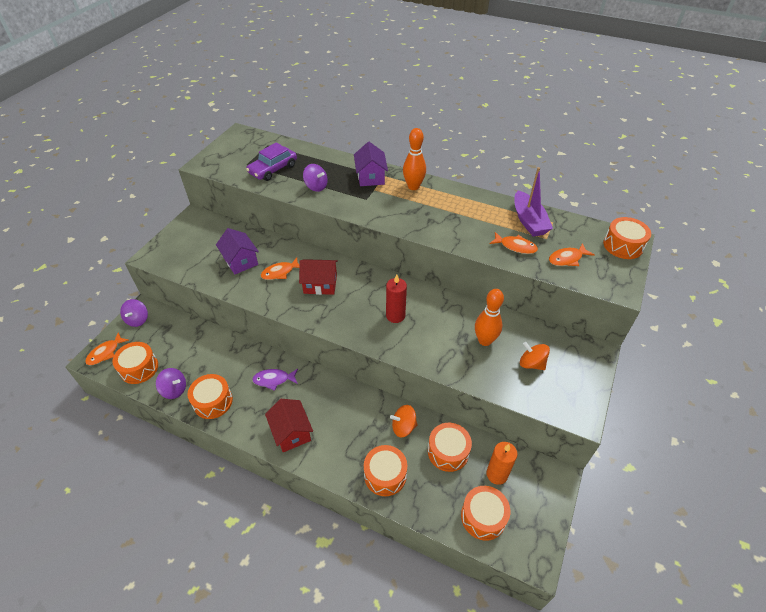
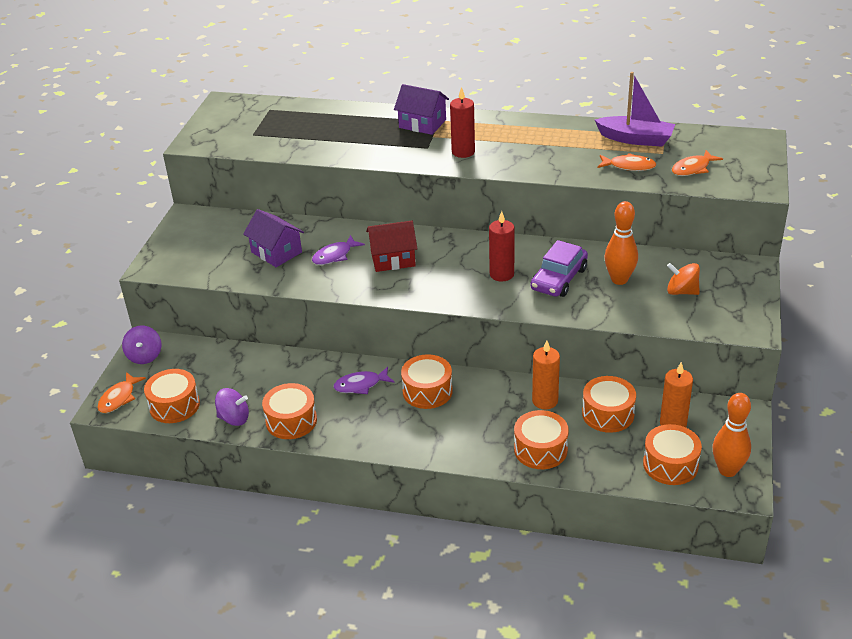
camera: 10 degrees left, 10 degrees down
(273, 169) = (291, 134): purple car -> purple car (559, 279)
(280, 272) = (335, 255): orange fish -> purple fish
(291, 432) = (407, 432): red house -> none
(316, 186) = (357, 144): purple spinning top -> none
(370, 177) = (422, 124): purple house -> purple house turned 45 degrees counterclockwise
(391, 208) = (463, 152): none -> red candle
(403, 427) = (545, 401): orange spinning top -> orange candle
(413, 186) = (481, 126): orange bowling pin -> orange bowling pin (727, 470)
(528, 221) = (635, 139): purple boat -> purple boat turned 45 degrees counterclockwise
(623, 245) = (753, 146): orange drum -> orange drum (427, 391)

